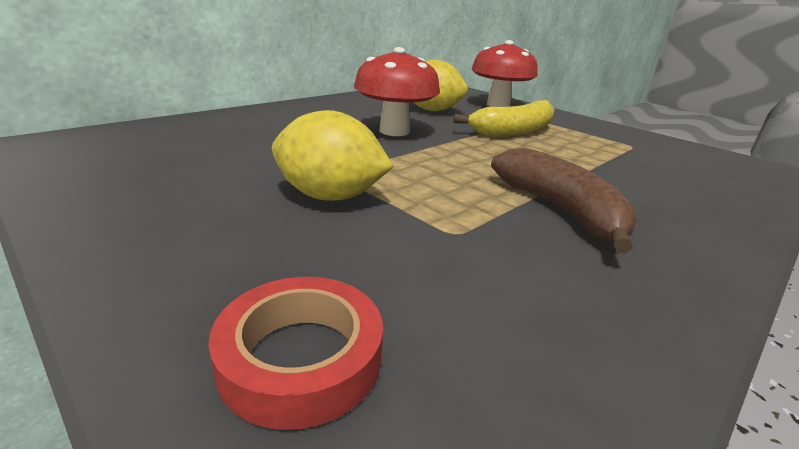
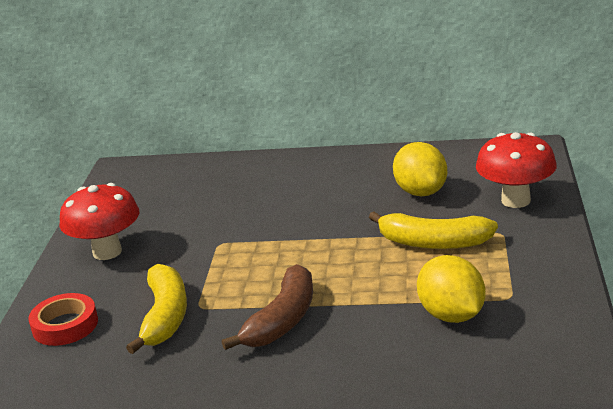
camera: 55 degrees right, 0 degrees up
(330, 196) = (186, 259): yellow lemon -> yellow lemon (451, 315)
(394, 131) = (329, 213): red mushroom -> red mushroom (107, 252)
(442, 261) = (165, 317): none -> yellow banana

